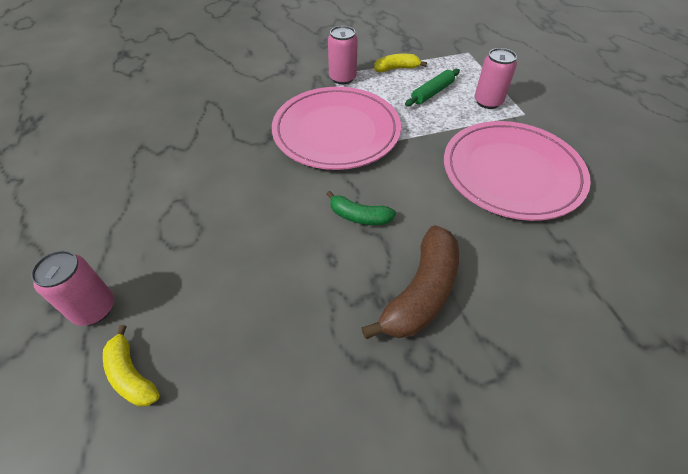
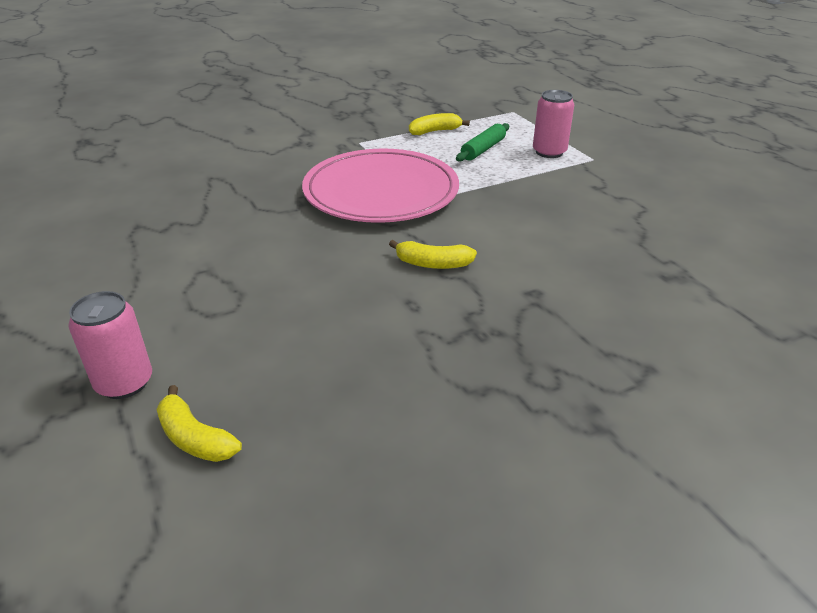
camera: 10 degrees left, 15 degrees down
(342, 78) = (373, 144): pink can -> none
(359, 216) = (433, 264): green banana -> yellow banana
(421, 293) = (527, 322): brown banana -> none
(512, 173) = (595, 210): pink plate -> none

